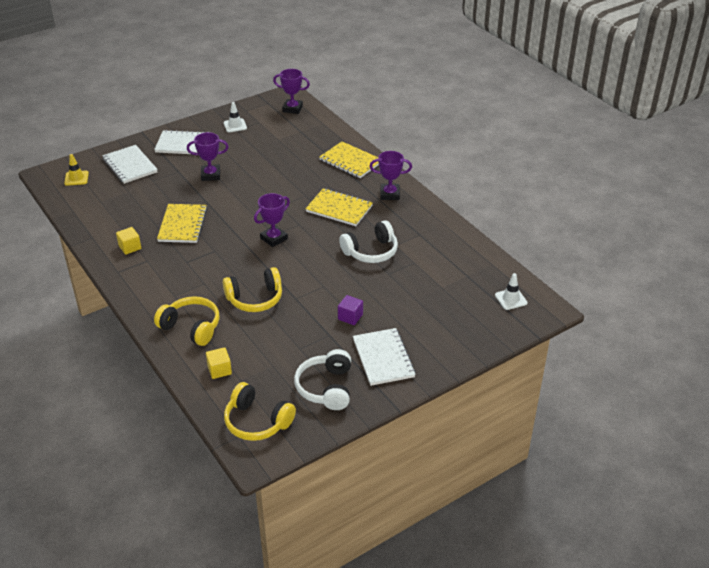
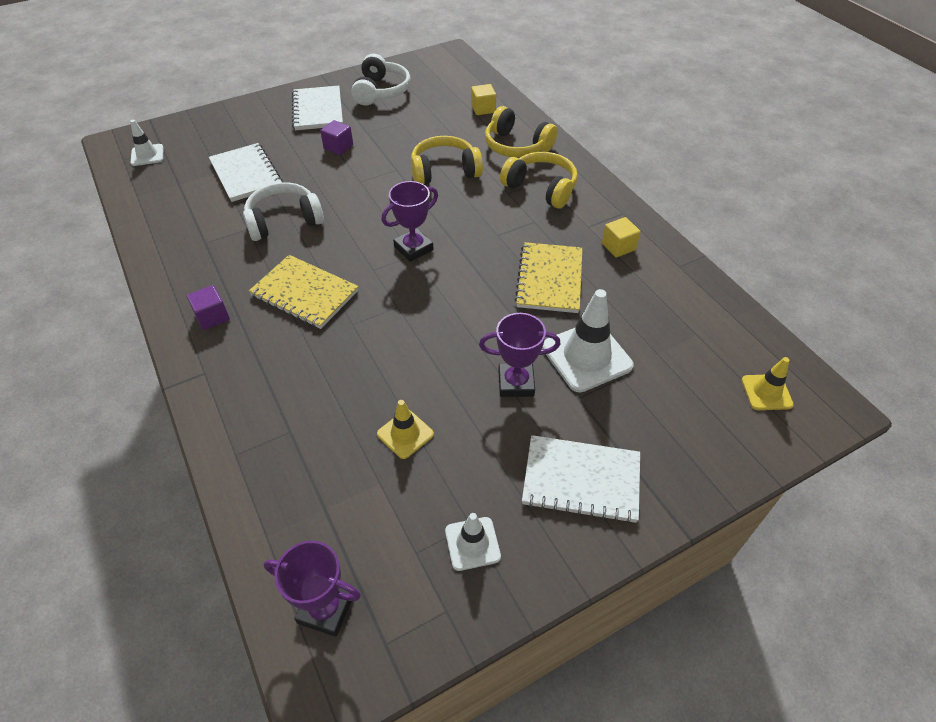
camera: 175 degrees left, 10 degrees up
(130, 165) = (676, 420): white notebook -> white notebook (246, 174)
(169, 188) = (586, 356): none -> white traffic cone
(257, 422) = (448, 73): yellow headphones -> yellow headphones (541, 188)
(268, 154) = (405, 434): none -> yellow traffic cone
(350, 161) = (248, 401): yellow notebook -> none
(390, 194) = (212, 317): purple trophy -> purple cube

